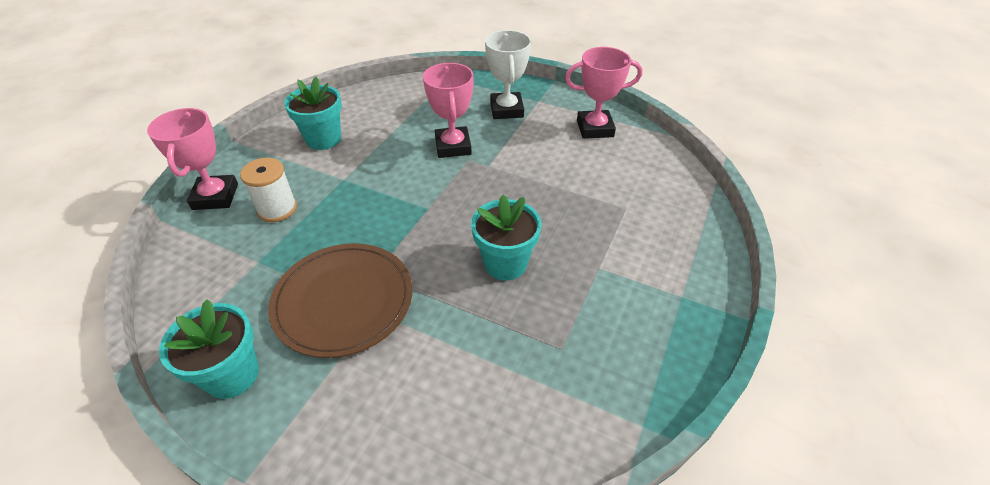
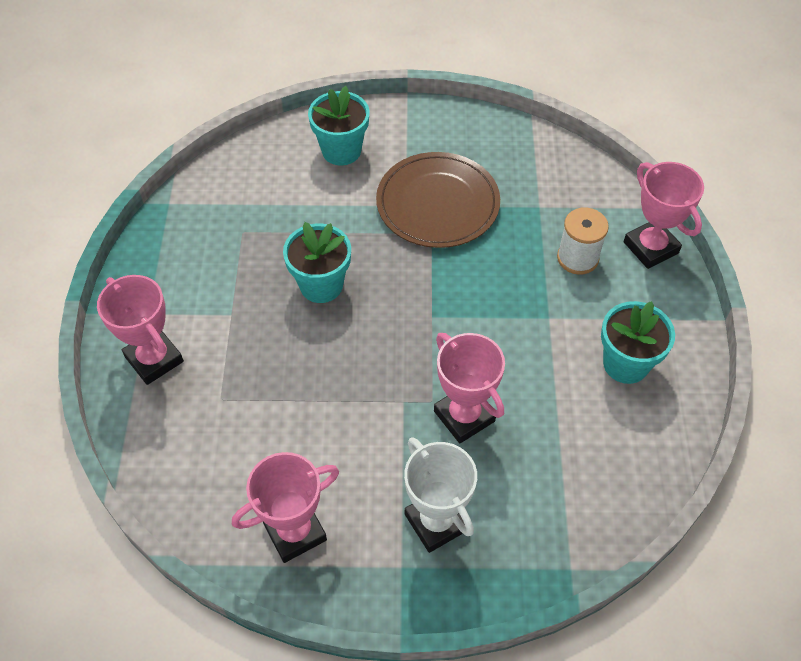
camera: 155 degrees right, 10 degrees up
(232, 375) = (470, 133): turquoise flower pot -> turquoise flower pot (341, 151)
(679, 254) = (154, 359): none -> pink trophy

